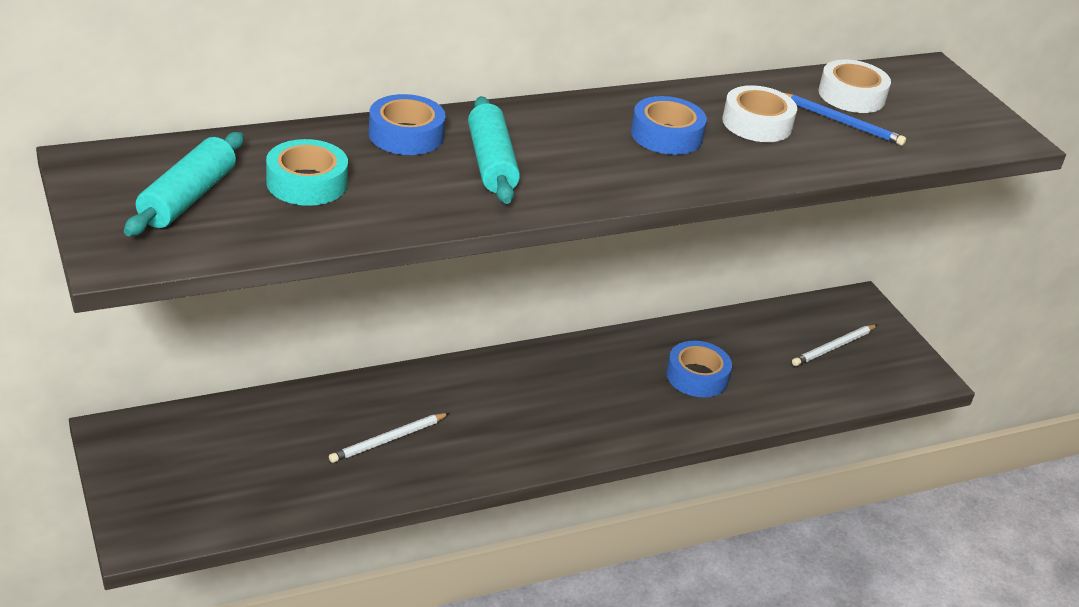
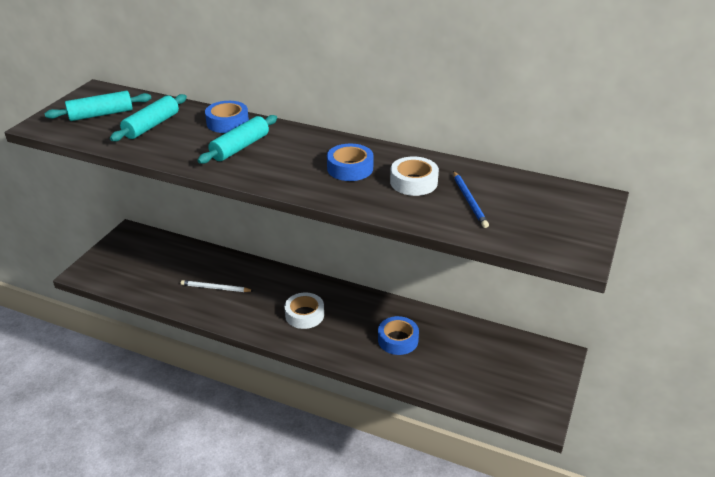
camera: 50 degrees right, 0 degrees up
(307, 183) = (151, 126): turquoise tape -> turquoise rolling pin
(833, 347) = (502, 369): white pencil -> none
(851, 95) = (506, 191): white tape -> white tape (304, 315)

